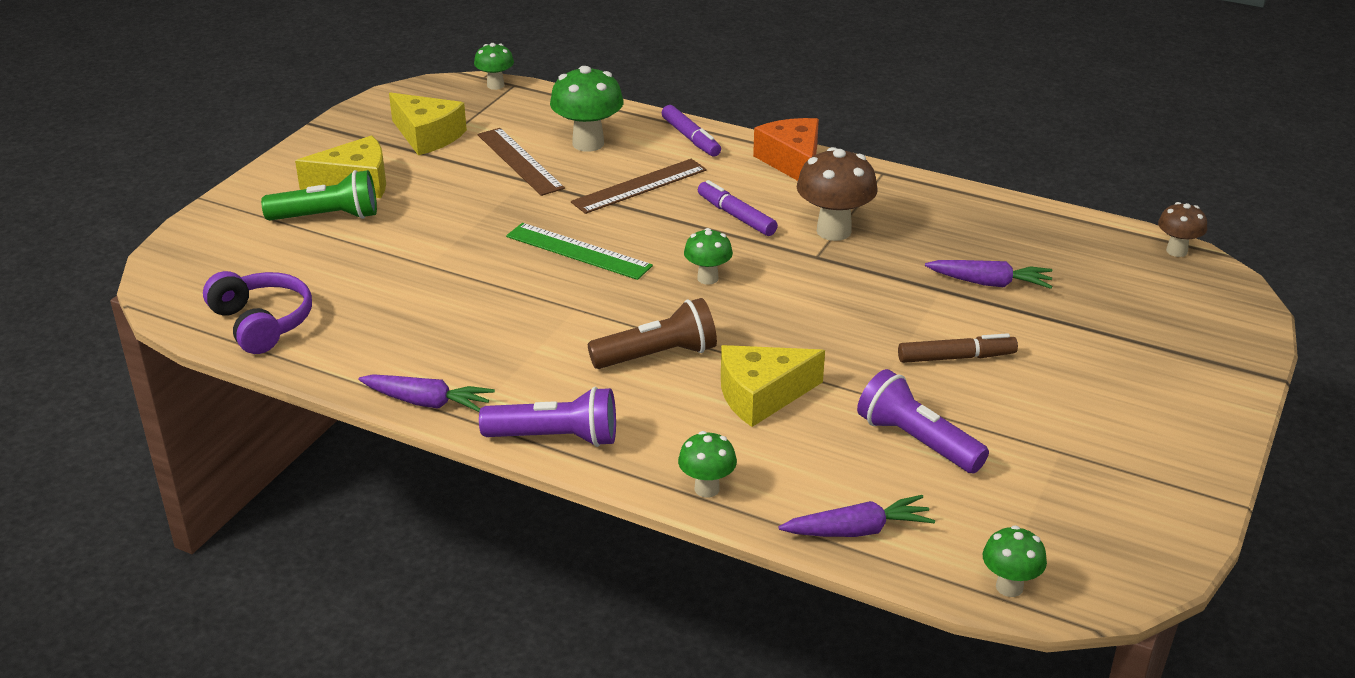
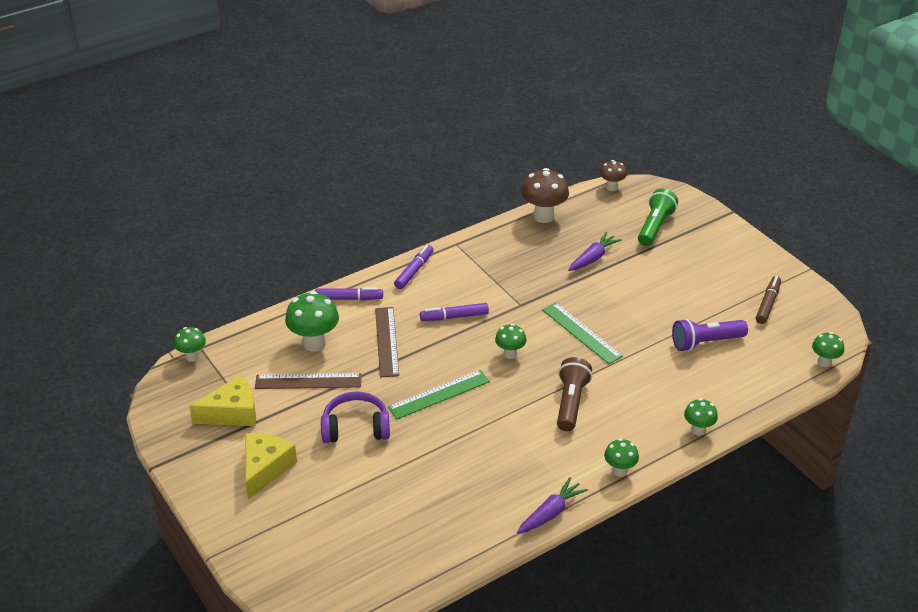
camera: 60 degrees left, 5 degrees up
(262, 323) = (408, 565): purple headphones -> purple headphones (355, 428)
(327, 217) = (299, 496): green flashlight -> green flashlight (655, 227)
(556, 438) = (619, 471): purple flashlight -> green mushroom
(761, 395) = (633, 379): yellow cheese -> none
(792, 162) = (414, 271): orange cheese -> purple marker
(813, 322) = (581, 333): none -> green ruler
(833, 231) = (501, 288): brown mushroom -> brown mushroom (543, 216)
(857, 530) = (760, 392): purple carrot -> none
(956, 357) = (648, 299): brown marker -> brown marker (767, 304)

